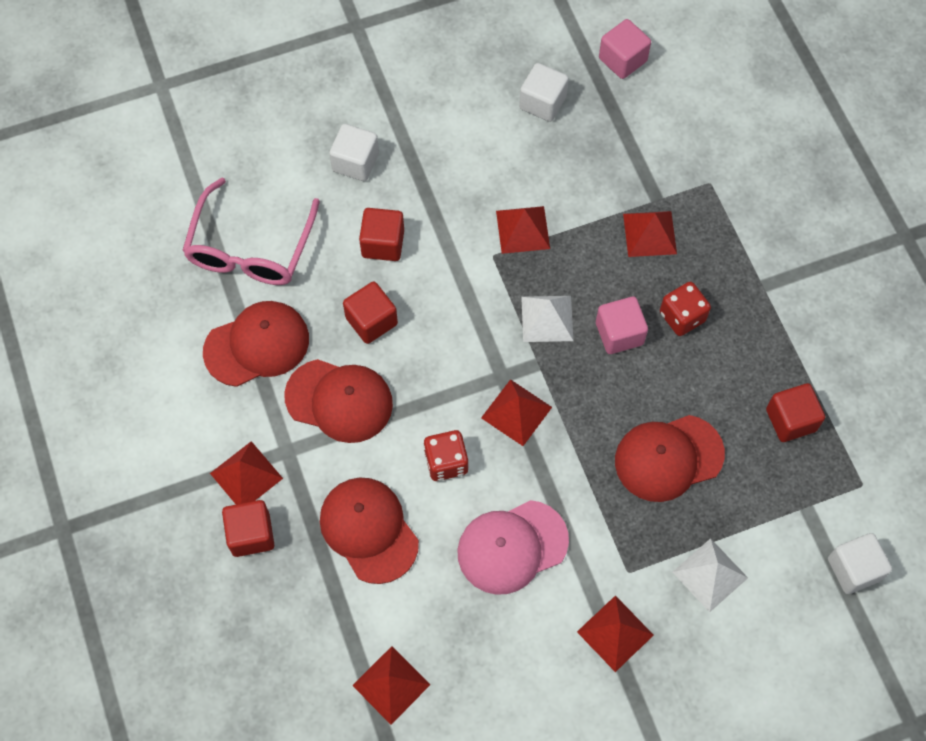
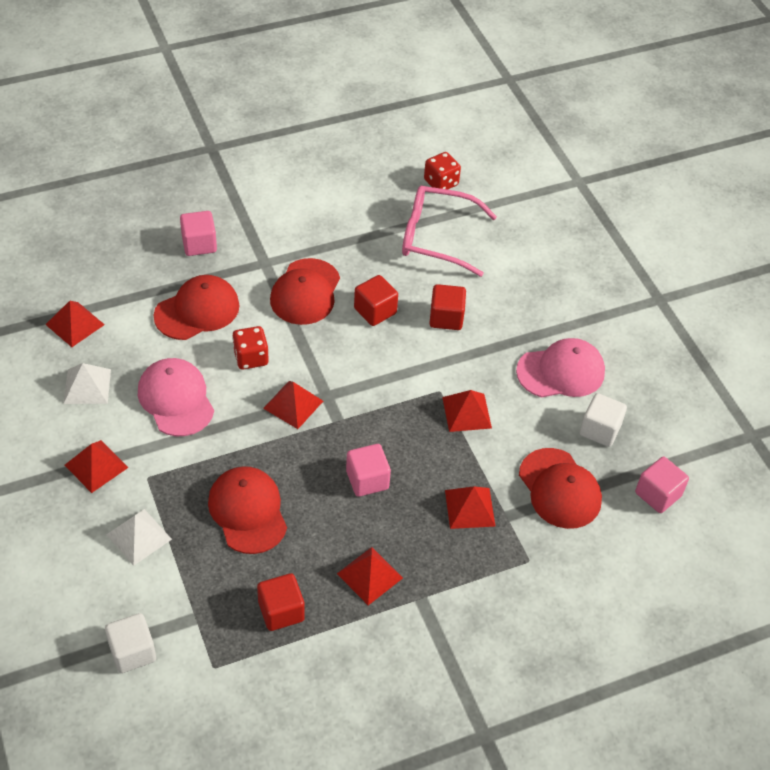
camera: 85 degrees right, 15 degrees down
(246, 475) = (245, 240): red pyramid -> red pyramid (369, 575)
(251, 534) = (199, 244): red cube -> pink cube
(257, 345) = (352, 243): red cap -> red cap (559, 489)
(355, 162) = (521, 300): white cube -> none
(463, 132) = (561, 371): none -> pink cap
(547, 318) = (380, 427): white pyramid -> white pyramid (87, 386)
(682, 317) = (385, 529): red dice -> red dice (441, 183)

